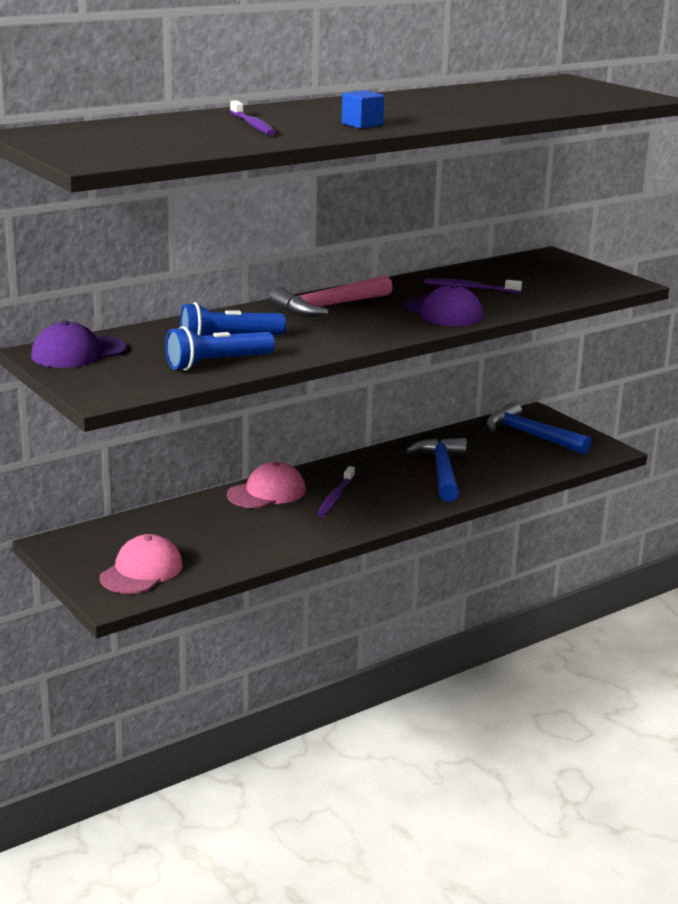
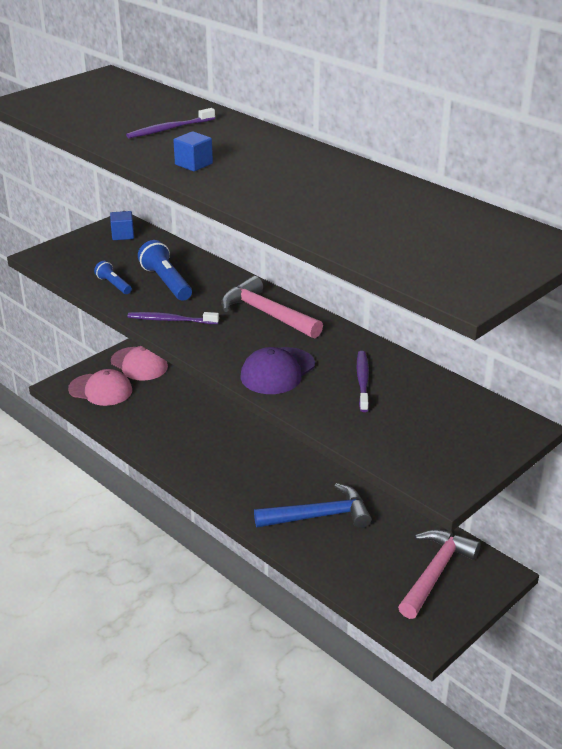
camera: 80 degrees right, 10 degrees up
(78, 352) = (123, 235): purple cap -> blue cube
(217, 363) = (113, 285): blue flashlight -> blue flashlight, size x0.59
(267, 492) = (240, 424): pink cap -> pink cap (139, 364)
(335, 497) = (243, 459): purple toothbrush -> purple toothbrush (170, 320)
(531, 435) = (435, 572): blue hammer -> pink hammer

